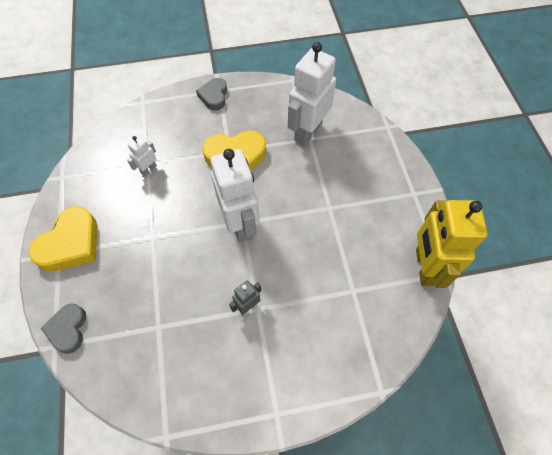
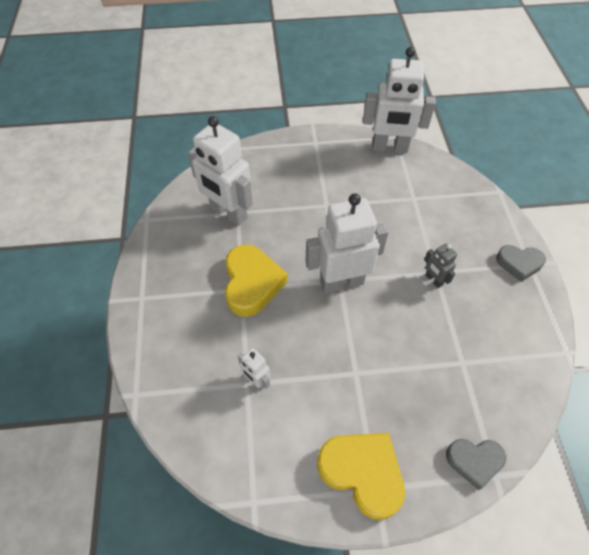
camera: 85 degrees left, 5 degrees down
(214, 96) = (150, 304): grey heart -> grey heart (519, 264)
(424, 267) = (389, 148): yellow robot -> white robot

